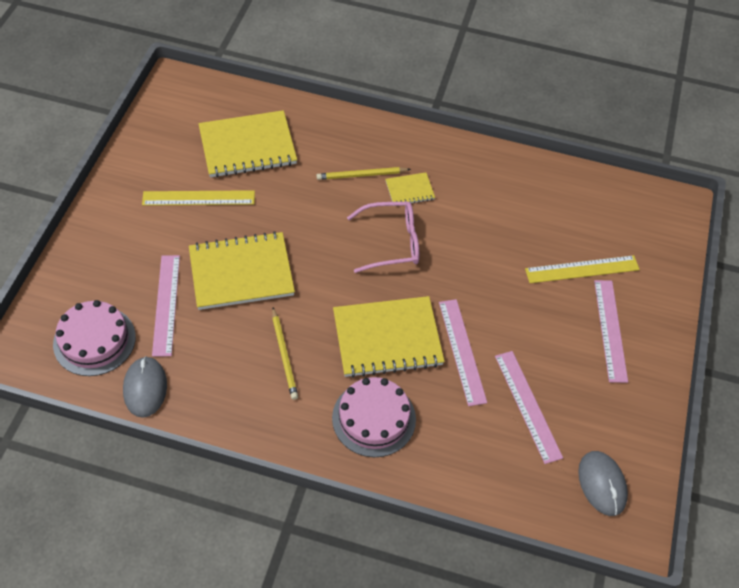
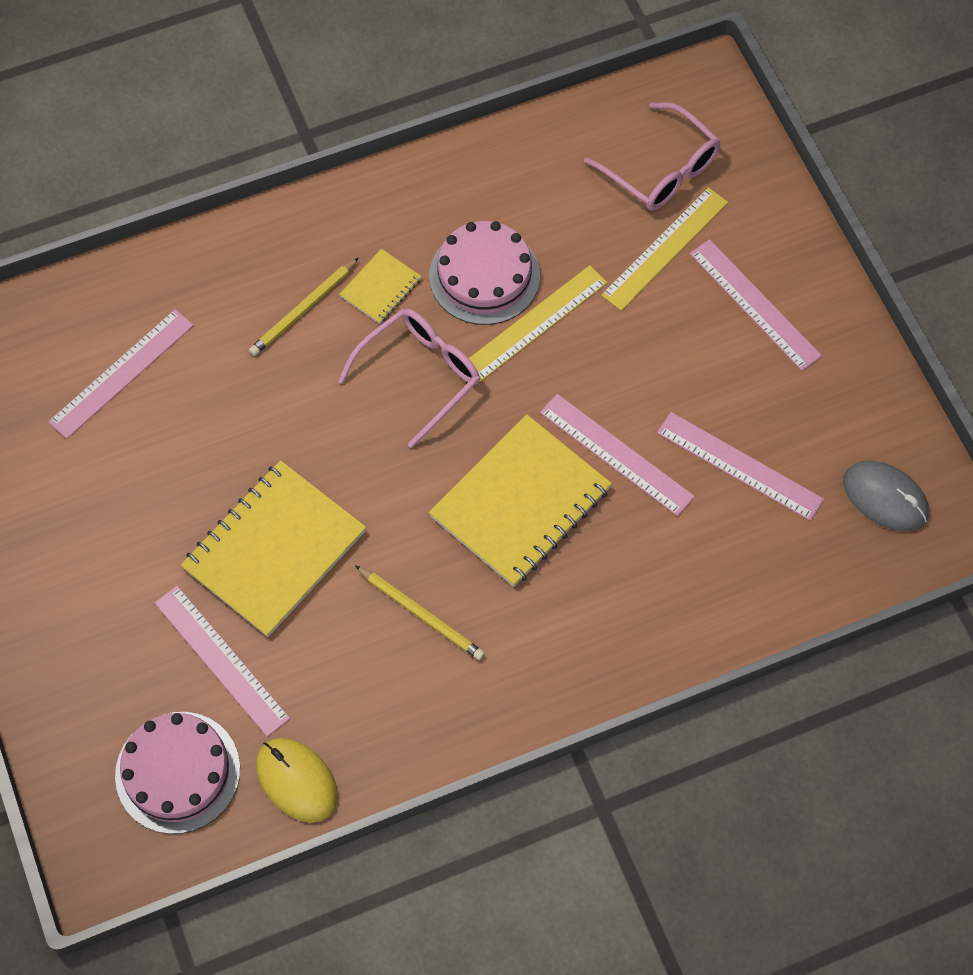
camera: 35 degrees left, 10 degrees up
(145, 388) = (296, 780): grey mouse -> yellow mouse
(198, 198) = (126, 491): yellow ruler -> yellow ruler (535, 323)
(247, 146) = (122, 373): yellow notebook -> pink ruler
(374, 418) = (588, 611): pink cake -> pink cake (484, 276)
(614, 230) = (661, 169): none -> pink glasses

